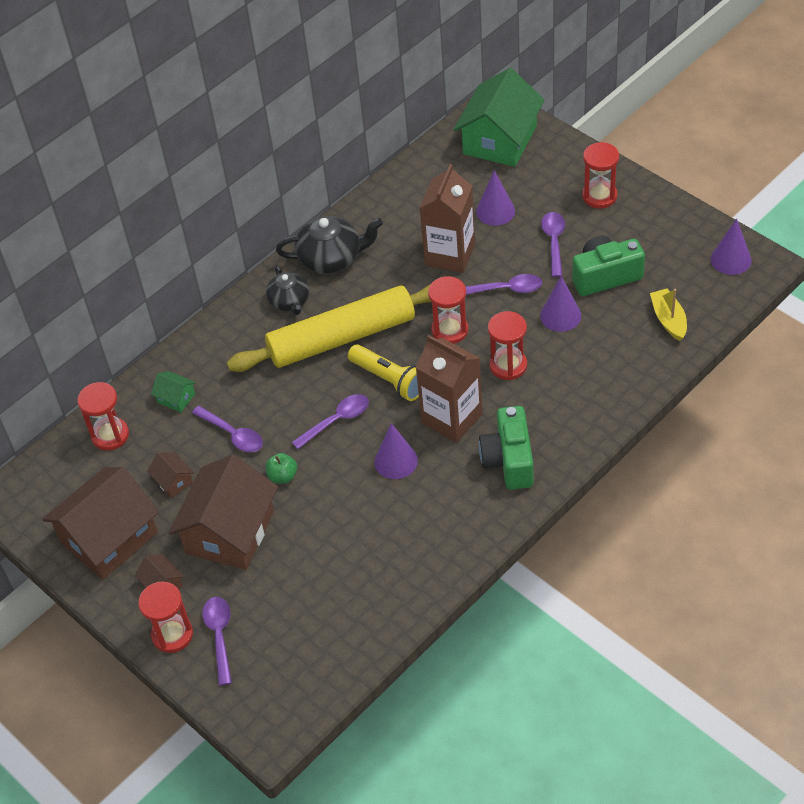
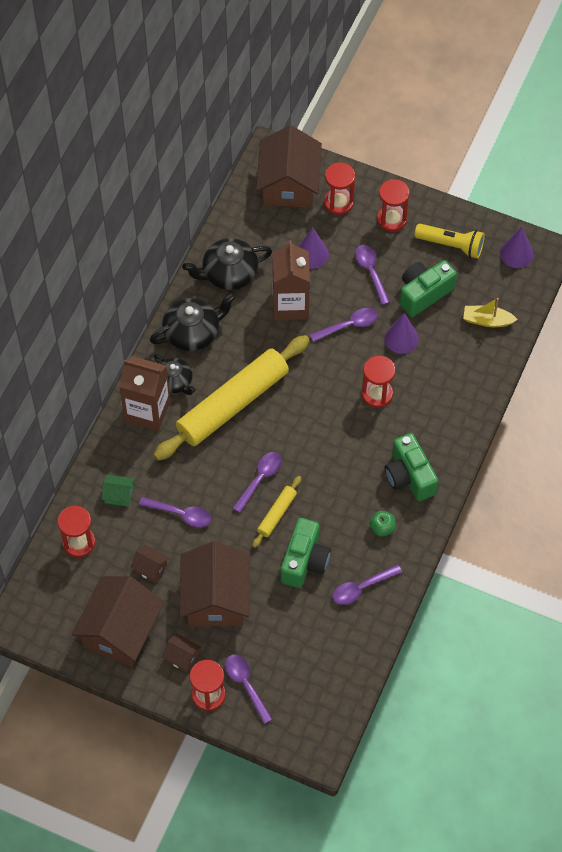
camera: 25 degrees left, 10 degrees up
(282, 476) = (237, 539): green apple -> green apple (382, 528)
(339, 461) = (277, 514): none -> yellow rolling pin
(348, 520) = (304, 561): none -> green camera
(389, 380) = (287, 432): yellow flashlight -> yellow flashlight (451, 245)
(396, 210) = (228, 273): none -> black teapot
(396, 461) = (321, 501): purple cone -> none
(401, 566) = (361, 588): none -> purple spoon
(450, 330) = (318, 374): red hourglass -> red hourglass (338, 202)
(452, 418) = (351, 452): brown carton -> brown carton (147, 411)
(500, 140) = (289, 184): green house -> brown house
(668, 320) = (487, 320): yellow boat -> yellow boat turned 45 degrees counterclockwise

